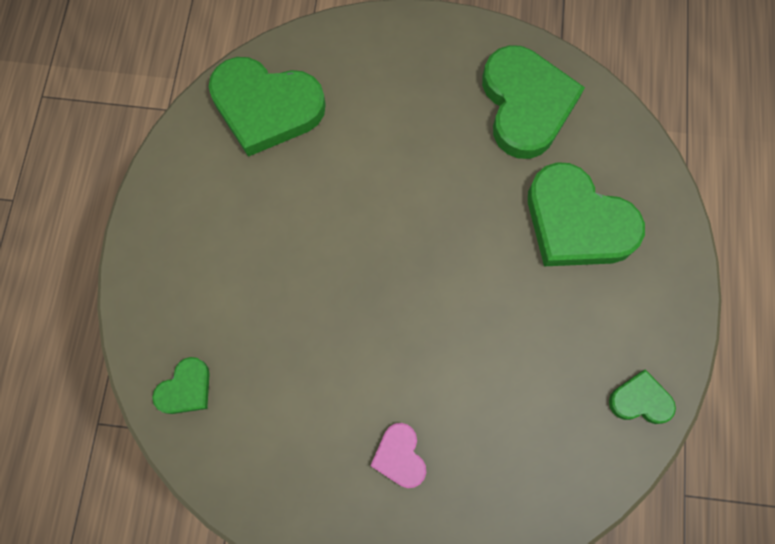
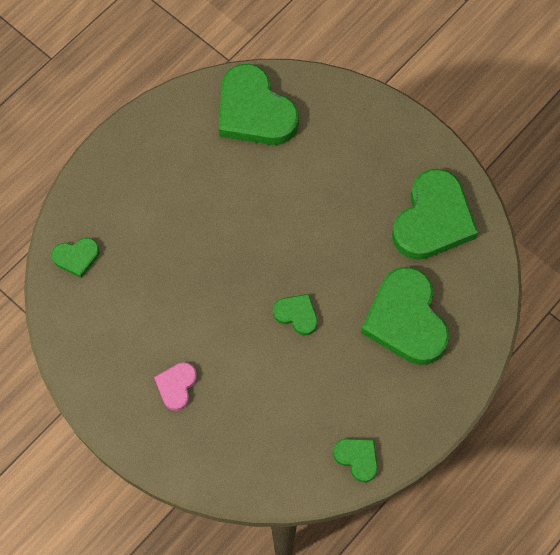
camera: 35 degrees right, 5 degrees down
(467, 291) = (297, 315): none -> green heart

